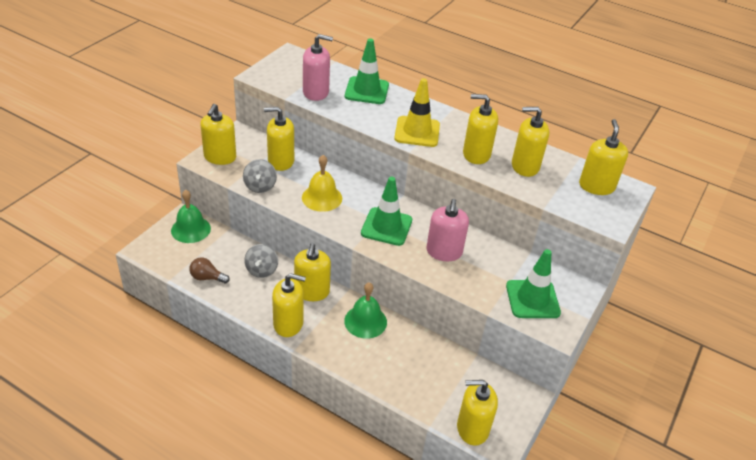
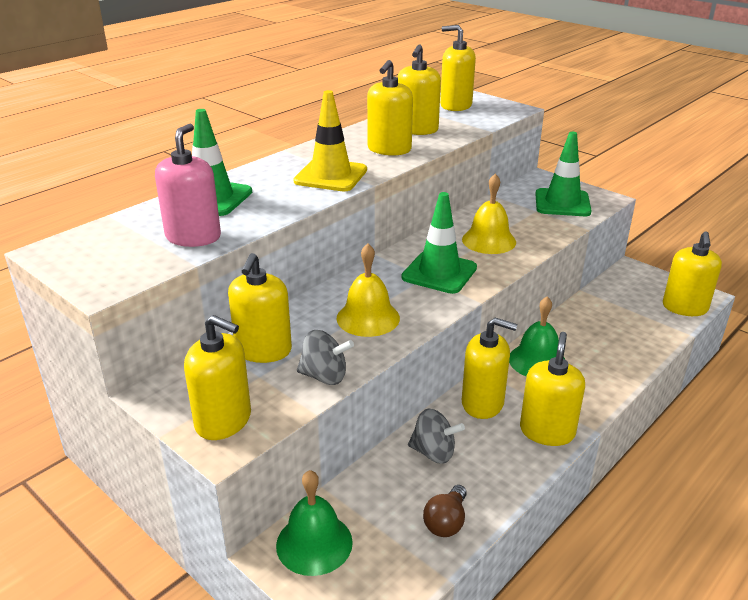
camera: 75 degrees left, 10 degrees down
(444, 252) = (489, 240): pink soap dispenser -> yellow bell

